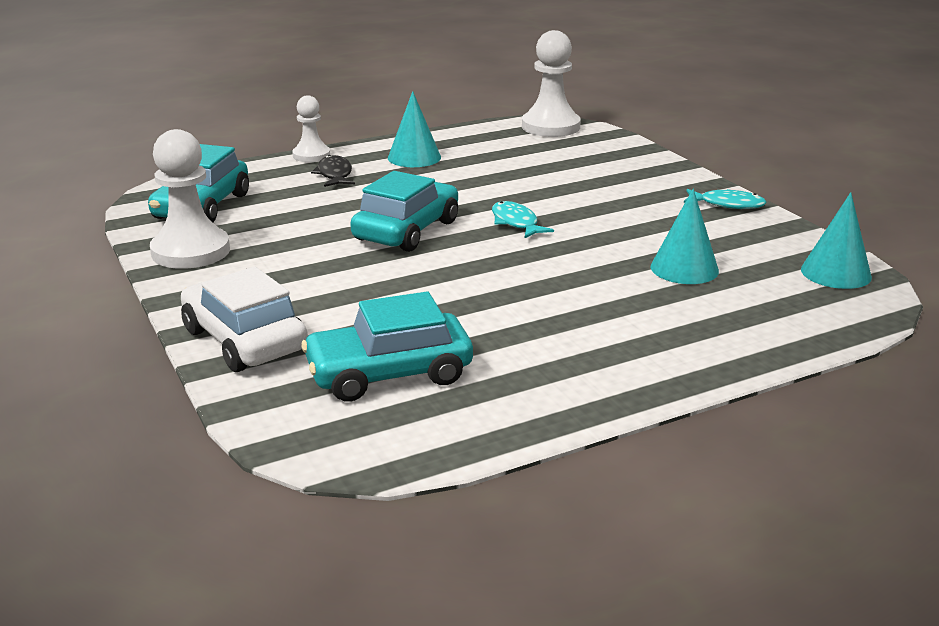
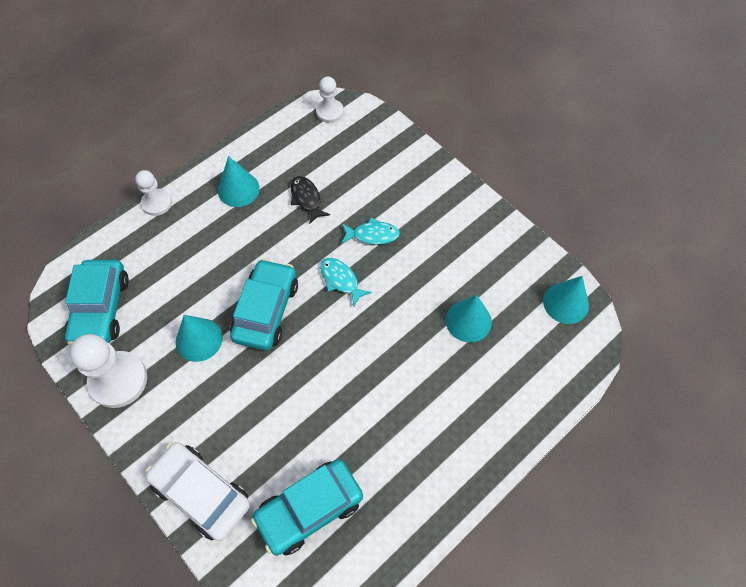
camera: 15 degrees left, 35 degrees up
(309, 238) = (199, 339): none -> turquoise cone
(334, 174) = (185, 232): black fish -> black fish (306, 198)
(550, 127) = (330, 112): white pawn -> white pawn, size x0.60
(728, 204) = (482, 217): turquoise fish -> turquoise fish (372, 235)

